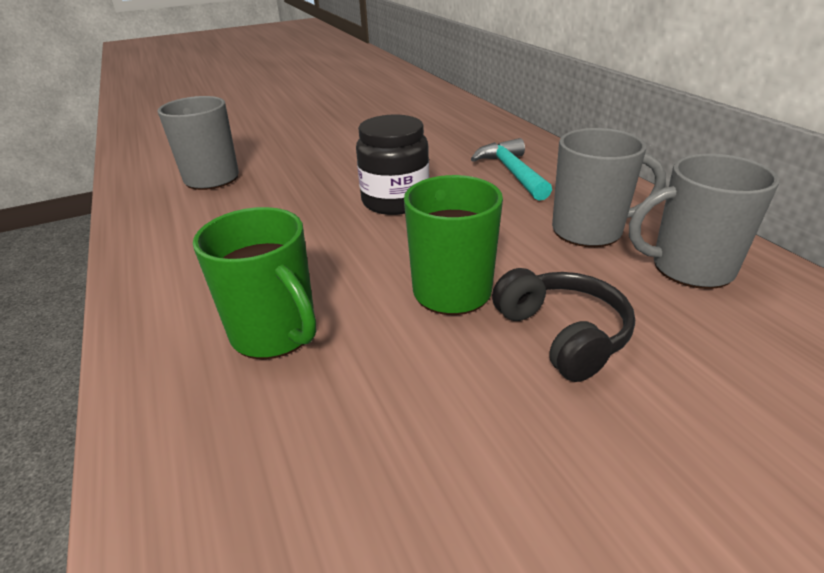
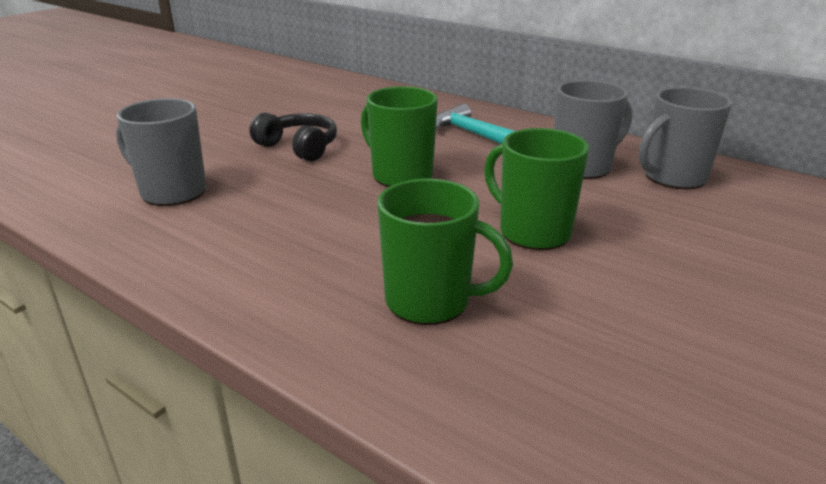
camera: 30 degrees left, 5 degrees down
(395, 201) = (400, 175): black jar -> green mug
(562, 335) = (643, 240): black headphones -> black headphones (298, 147)

